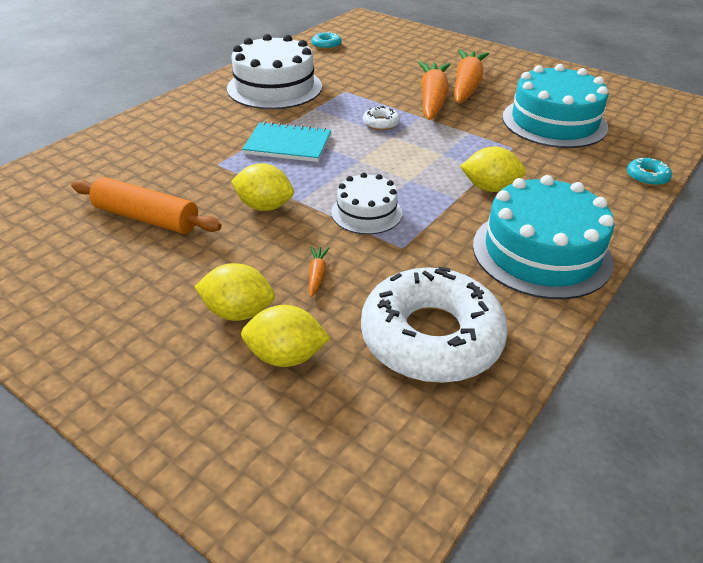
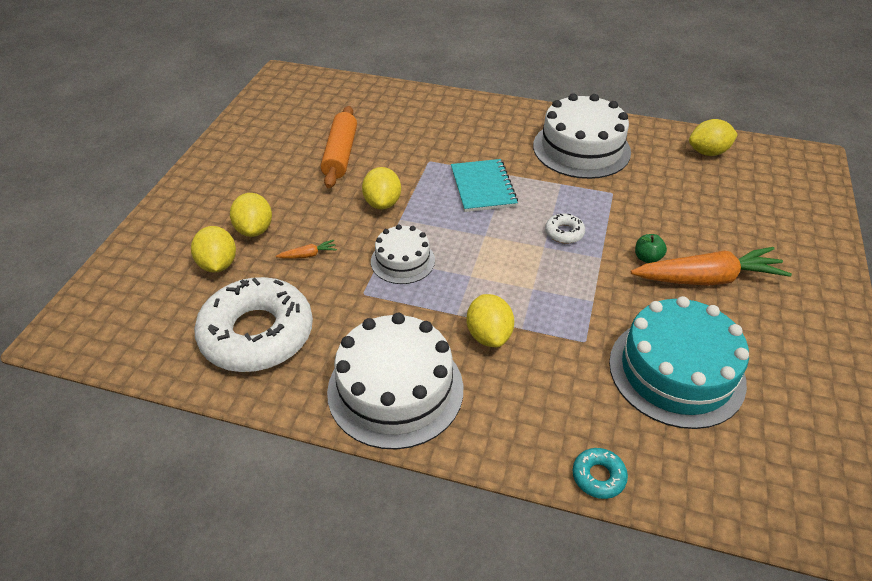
camera: 70 degrees right, 5 degrees up
(326, 45) = (707, 152): turquoise donut -> yellow lemon
(432, 99) = (647, 258): orange carrot -> green apple
(541, 252) = (395, 389): turquoise cake -> white cake

